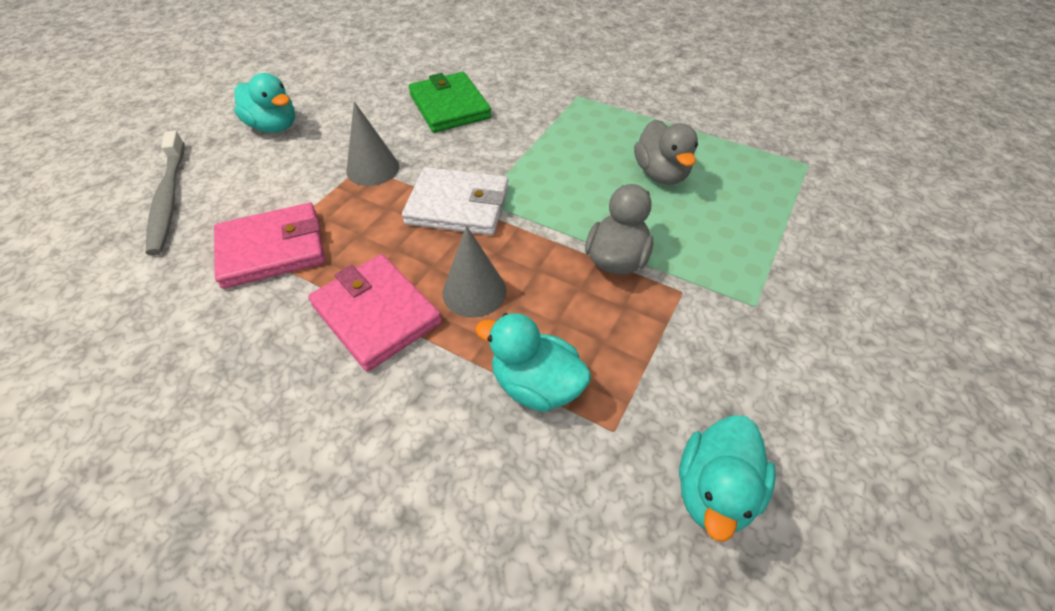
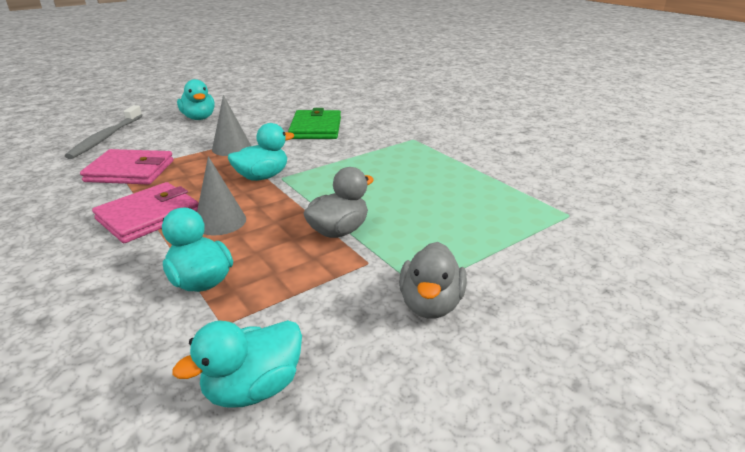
camera: 25 degrees right, 20 degrees down
(376, 314) = (148, 216): pink wallet -> pink wallet turned 60 degrees clockwise
(458, 205) = (262, 177): white wallet -> turquoise duck
(661, 174) = (429, 193): grey duck -> grey duck (430, 304)

